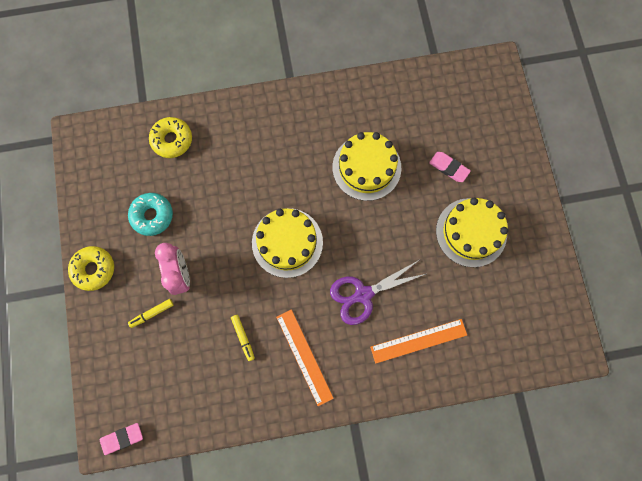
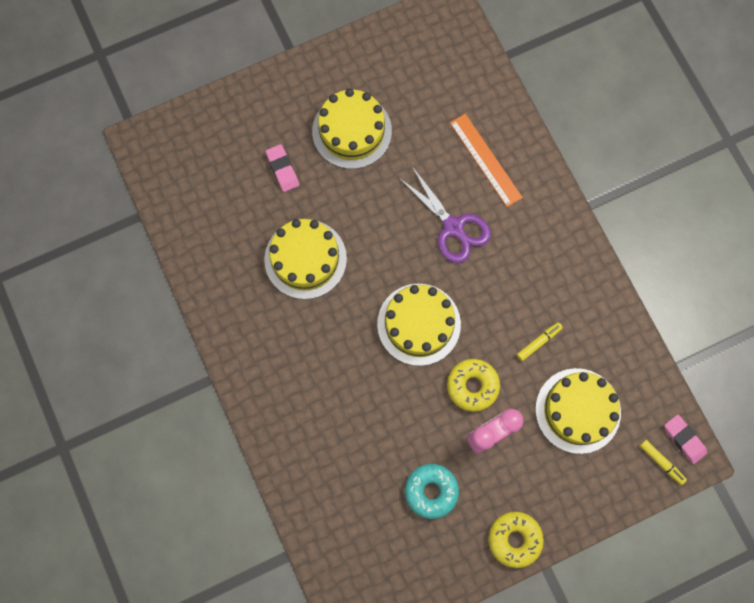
camera: 105 degrees left, 0 degrees up
(152, 313) = (544, 452): yellow marker -> yellow marker (661, 462)
(172, 140) = (329, 499): yellow donut -> yellow donut (472, 386)
(176, 353) = (578, 410): none -> yellow cake
(304, 357) = (538, 272): orange ruler -> none
(449, 168) = (282, 169): pink eraser -> pink eraser turned 45 degrees counterclockwise

